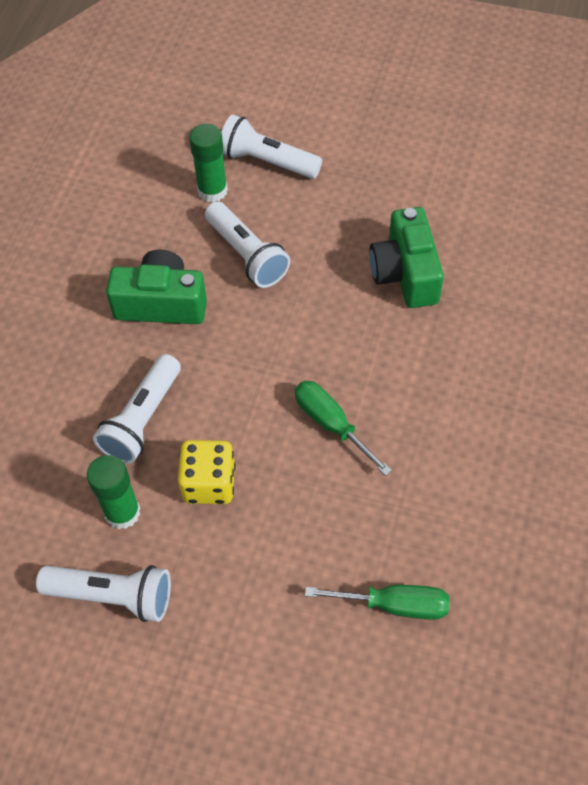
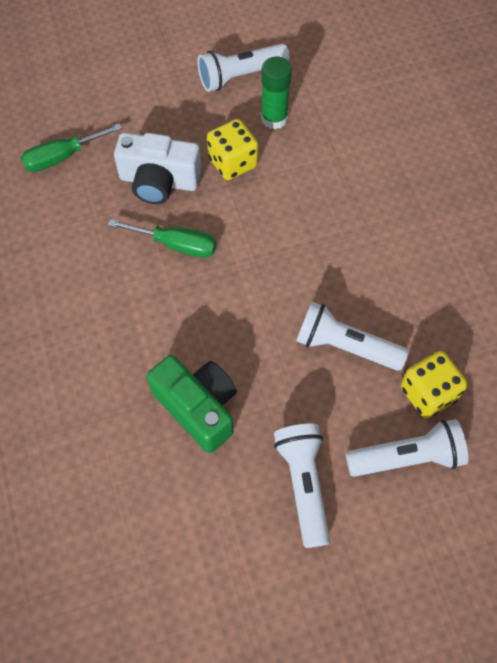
camera: 145 degrees right, 5 degrees up
(143, 419) = (312, 177): white flashlight -> white flashlight (303, 484)
(161, 303) = (375, 265): green camera -> none
(212, 191) = (428, 393): green glue stick -> yellow dice
(302, 507) = (159, 181): none -> white camera

